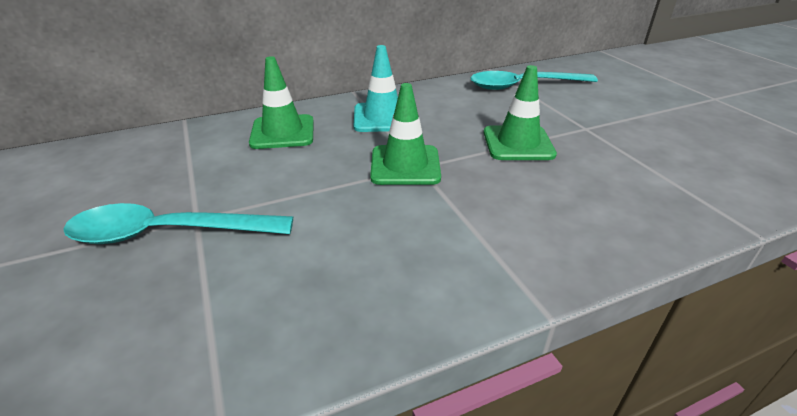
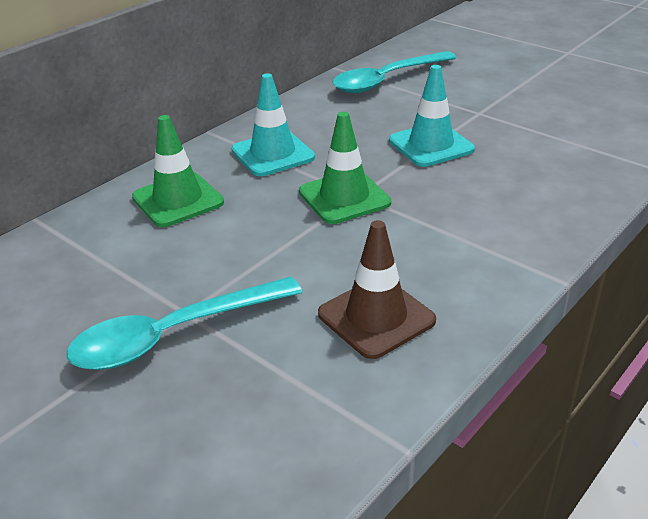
camera: 25 degrees left, 0 degrees up
(331, 281) = (376, 317): none -> brown traffic cone
(518, 143) = (431, 145): green traffic cone -> turquoise traffic cone

